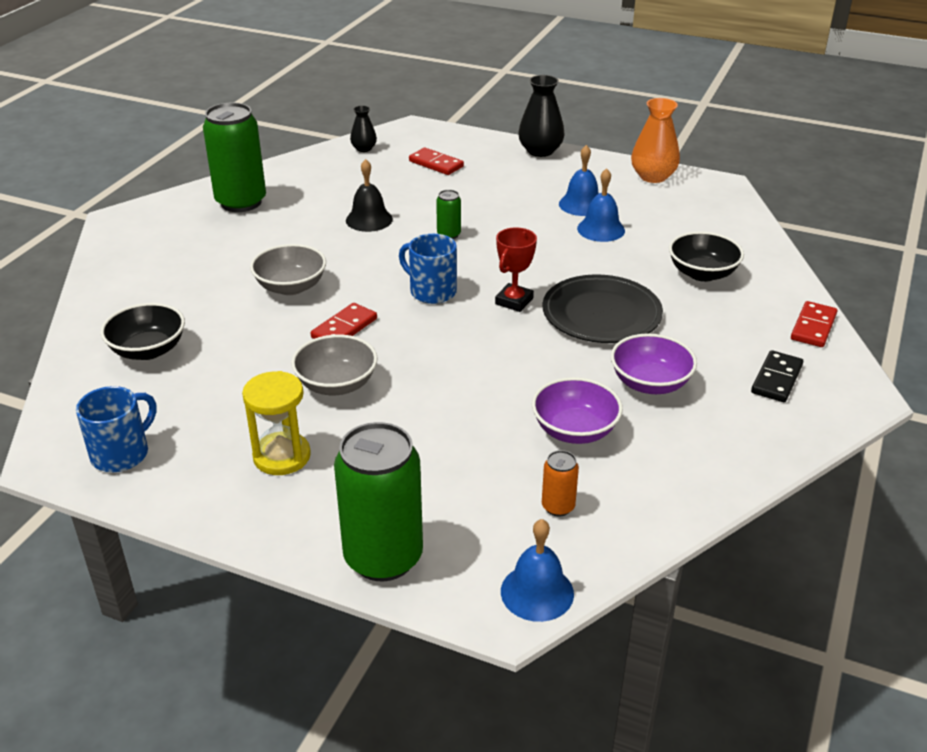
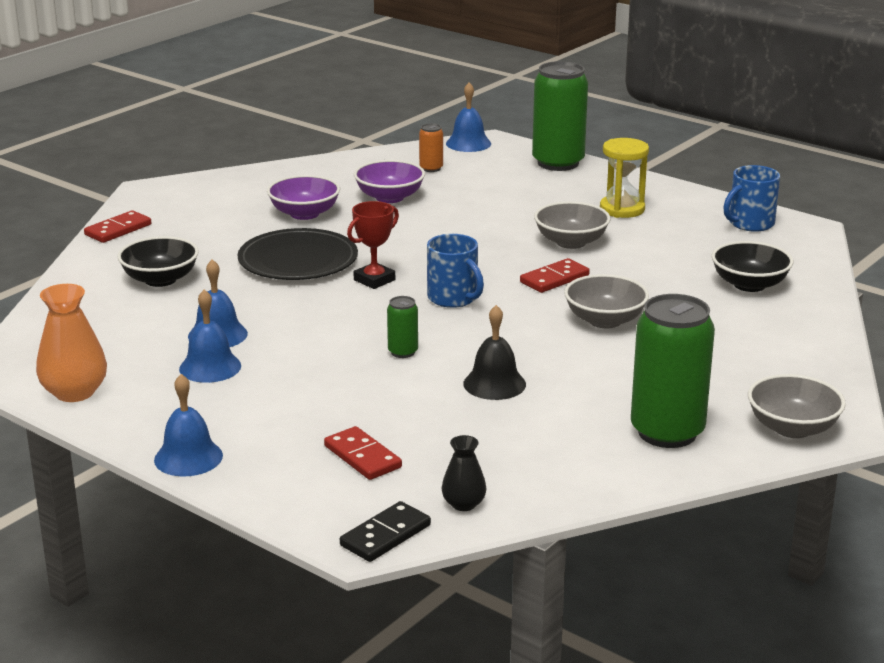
camera: 165 degrees left, 10 degrees down
(151, 216) = (792, 428): none -> grey bowl
(540, 151) = (188, 457): black vase -> blue bell
(776, 379) = (199, 205): black domino -> black domino (385, 535)

